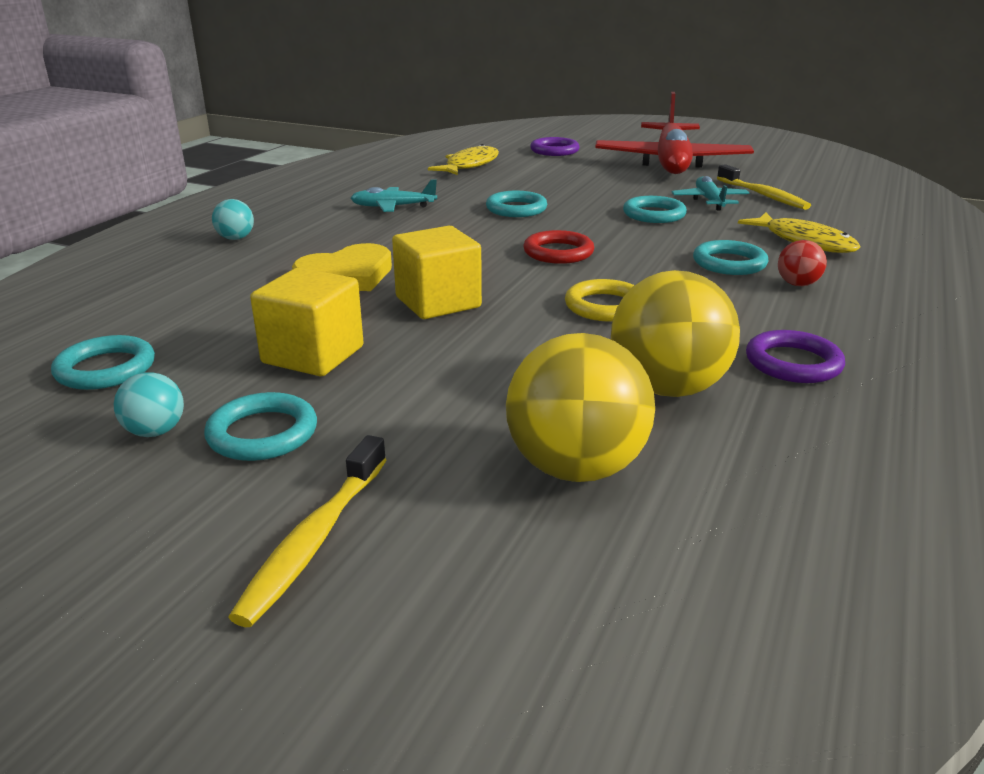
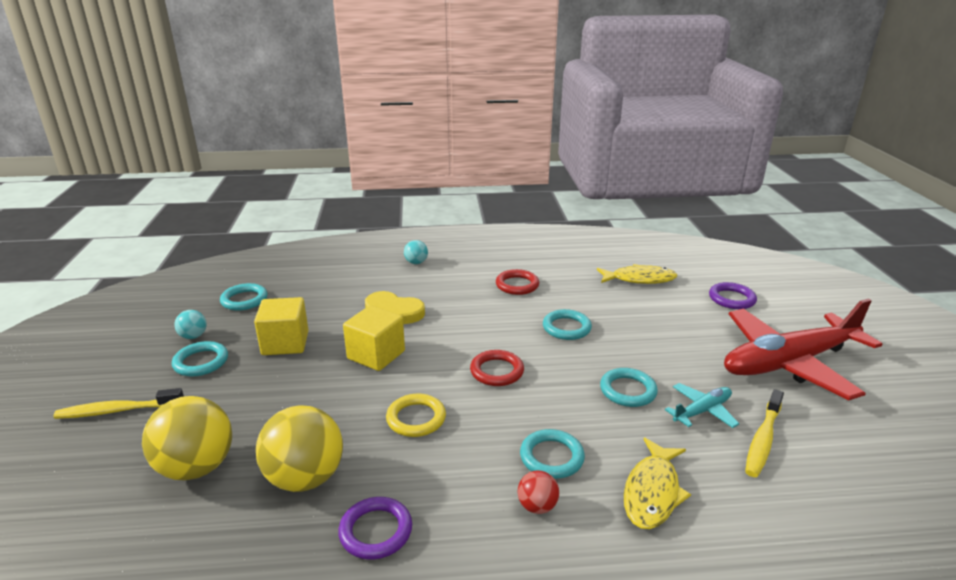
camera: 60 degrees right, 0 degrees up
(393, 207) = (517, 285): turquoise plane -> red ring

